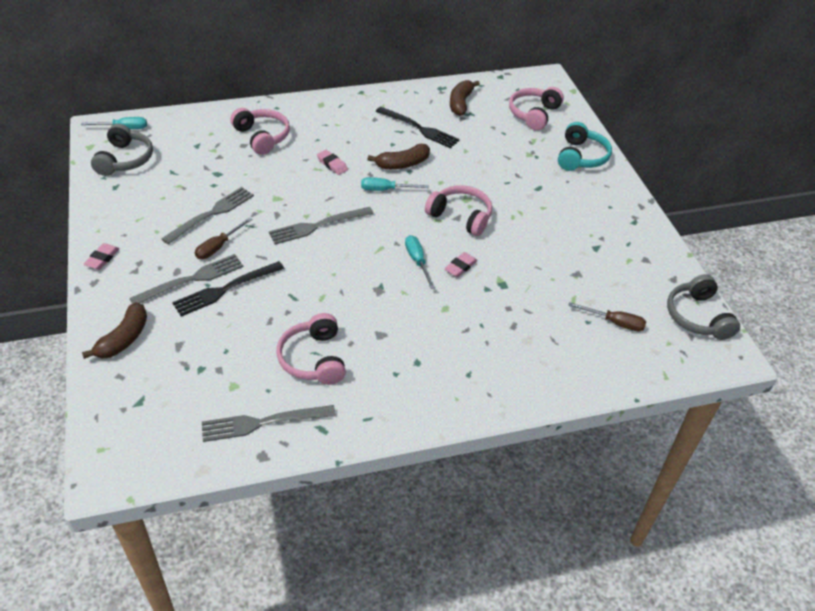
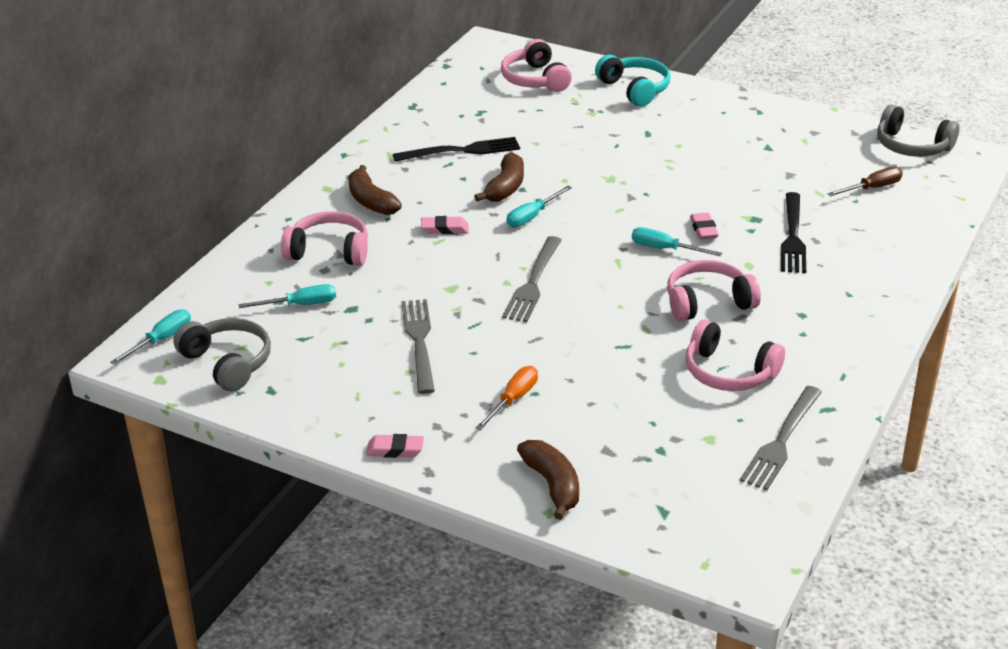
camera: 45 degrees left, 10 degrees down
(102, 259) = (395, 450): pink eraser -> pink eraser turned 60 degrees counterclockwise
(192, 279) = (513, 399): grey fork -> orange screwdriver
(201, 155) = (301, 305): none -> turquoise screwdriver
(218, 247) = (482, 360): brown screwdriver -> none
(225, 290) = (558, 384): black fork -> black fork (793, 237)
(460, 103) = (456, 108): brown banana -> brown banana (371, 201)
(460, 217) = (632, 194): pink headphones -> pink headphones (708, 302)

